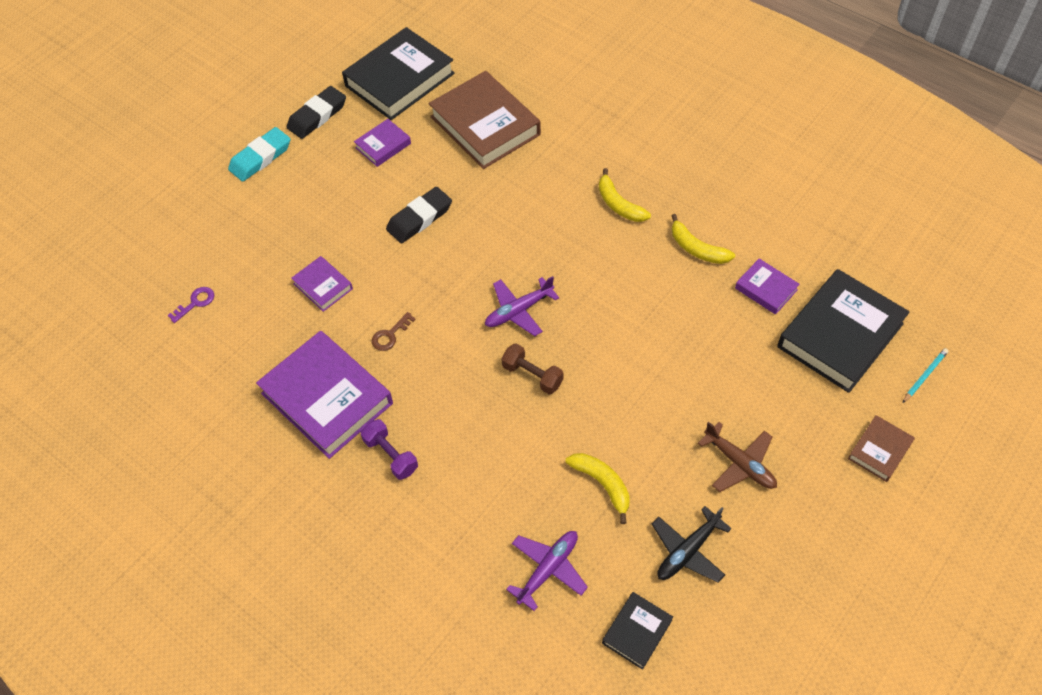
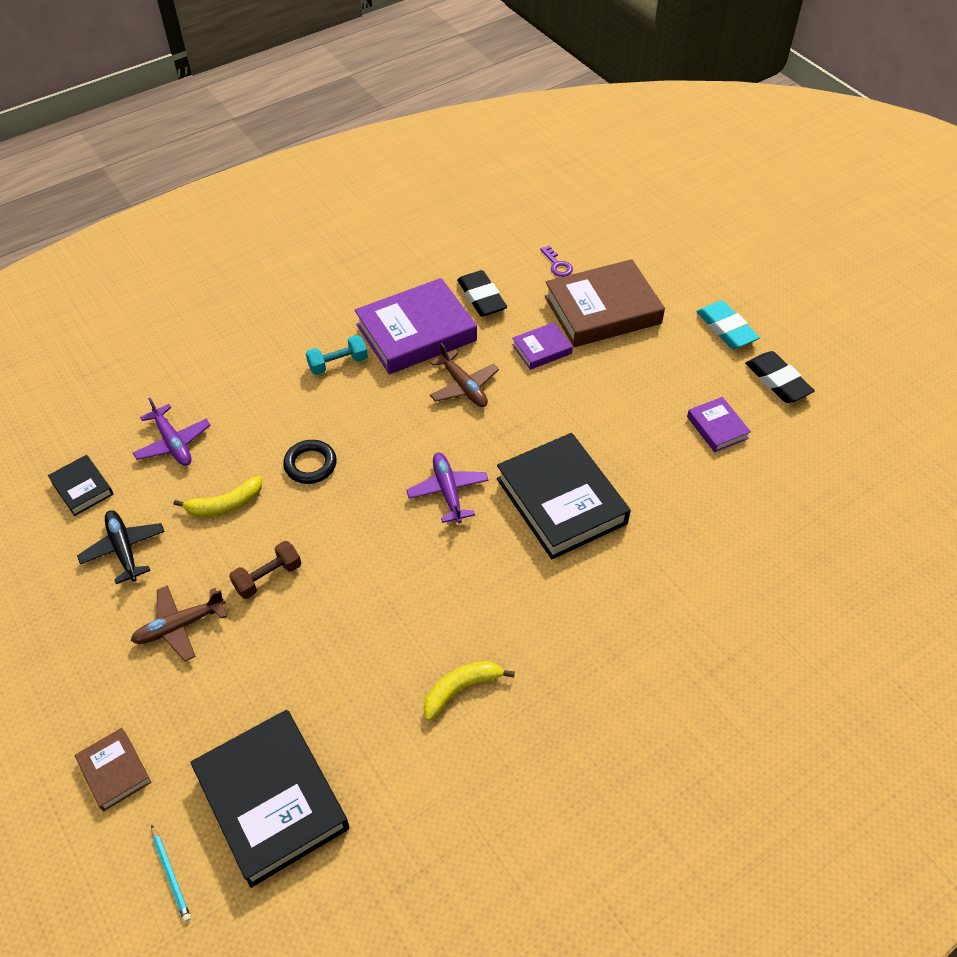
camera: 105 degrees right, 5 degrees down
(390, 335) = (464, 386): brown key -> brown plane
(391, 455) = (338, 363): purple dumbbell -> turquoise dumbbell
(399, 79) = (822, 462): black book -> black book (561, 501)
(419, 218) = (601, 437): black eraser -> black eraser (481, 297)
(485, 125) = (725, 527): brown book -> brown book (602, 310)
(529, 430) = (310, 464): none -> black ring
(532, 375) = (367, 482): brown dumbbell -> brown dumbbell (268, 577)
(619, 204) = (558, 628): yellow banana -> none
(766, 289) = (372, 743): purple book -> none

